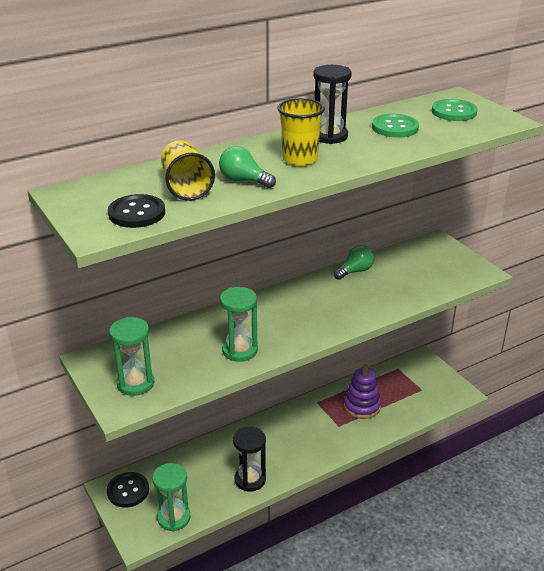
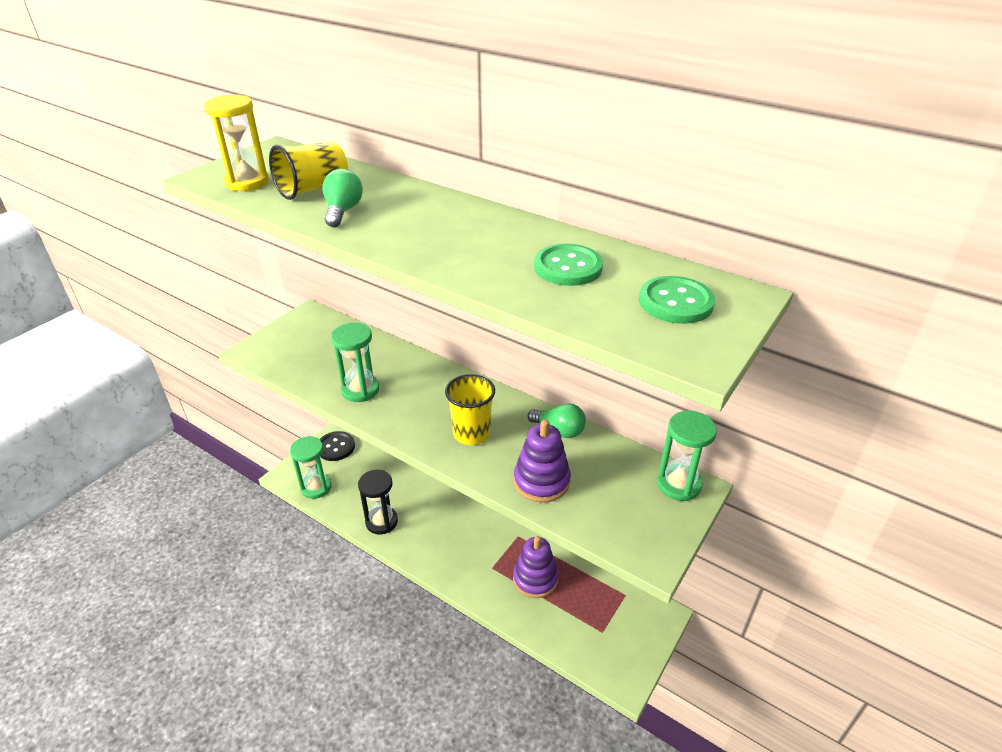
camera: 65 degrees right, 5 degrees up
(135, 383) = (286, 347): green hourglass -> green hourglass (678, 484)
(137, 213) = (247, 182): black button -> yellow hourglass
(300, 159) = (418, 228): yellow cup -> yellow cup (471, 433)
(329, 136) = (499, 231): black hourglass -> none
(400, 292) = (541, 481): none -> purple stacking toy

